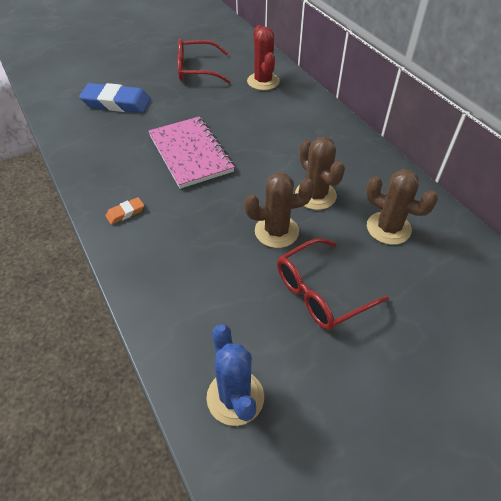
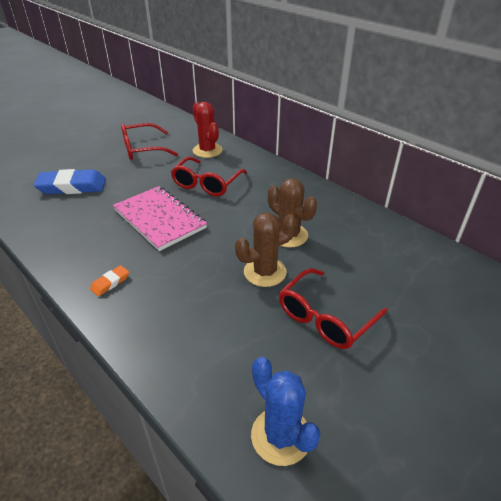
camera: 15 degrees left, 10 degrees down
(250, 121) = (206, 184): none -> red glasses
(388, 228) = (362, 251): brown cactus -> none

